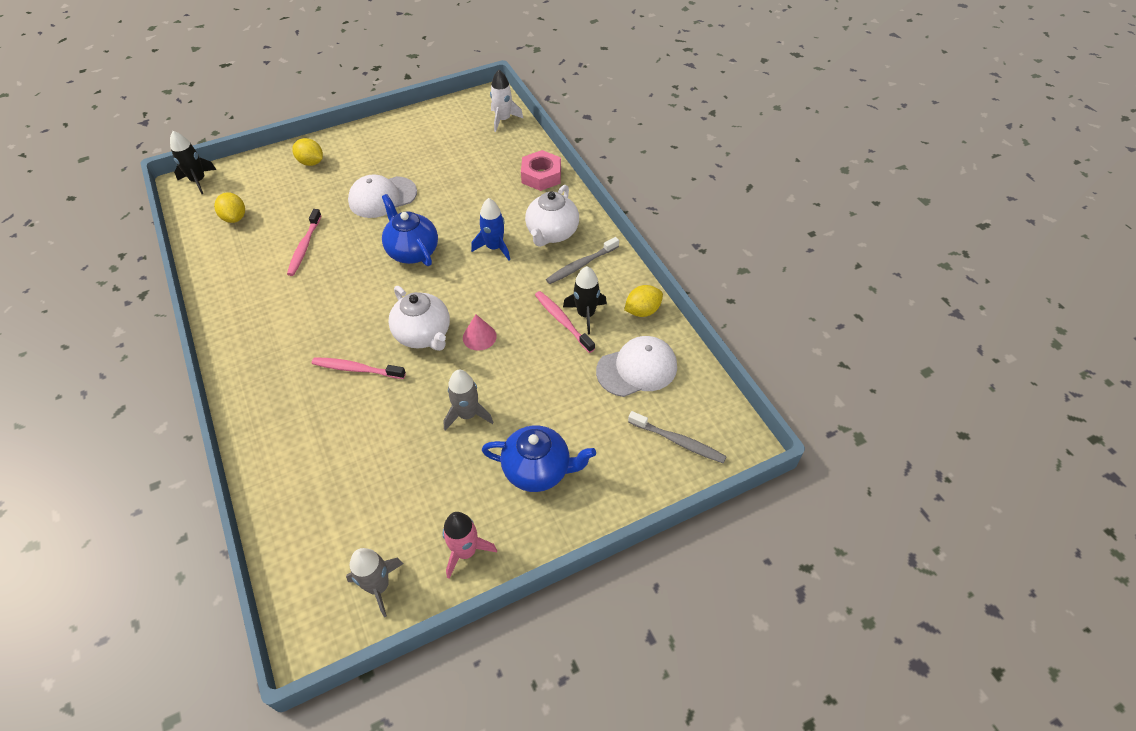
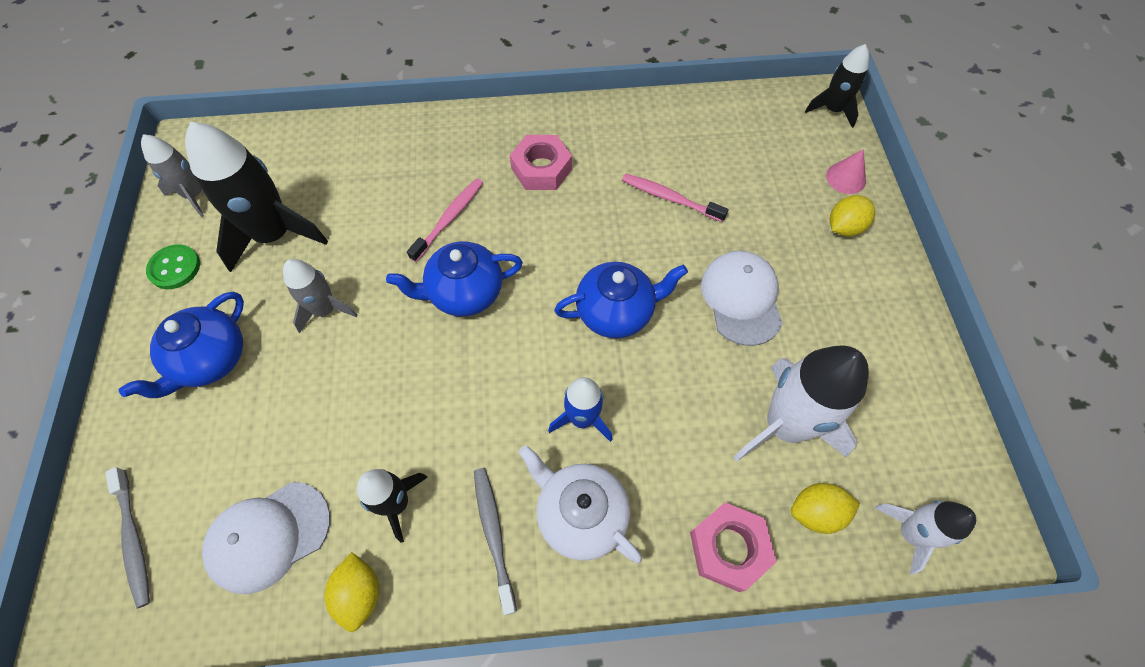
camera: 110 degrees right, 10 degrees up
(235, 218) = (749, 138): yellow lemon -> yellow lemon (816, 512)
(289, 327) = (541, 169): none -> pink nut
(407, 488) = (275, 235): none -> black rocket
(423, 335) = (464, 293): white teapot -> blue teapot
(463, 167) = (785, 425): none -> white rocket
(465, 551) = (175, 268): pink rocket -> green button
(479, 337) = (429, 353): pink cone -> pink cone (846, 178)
(562, 321) = (401, 465): pink toothbrush -> none
(637, 369) = (268, 536): white cap -> white cap turned 60 degrees clockwise
(678, 441) = (134, 540): grey toothbrush -> grey toothbrush turned 75 degrees counterclockwise

